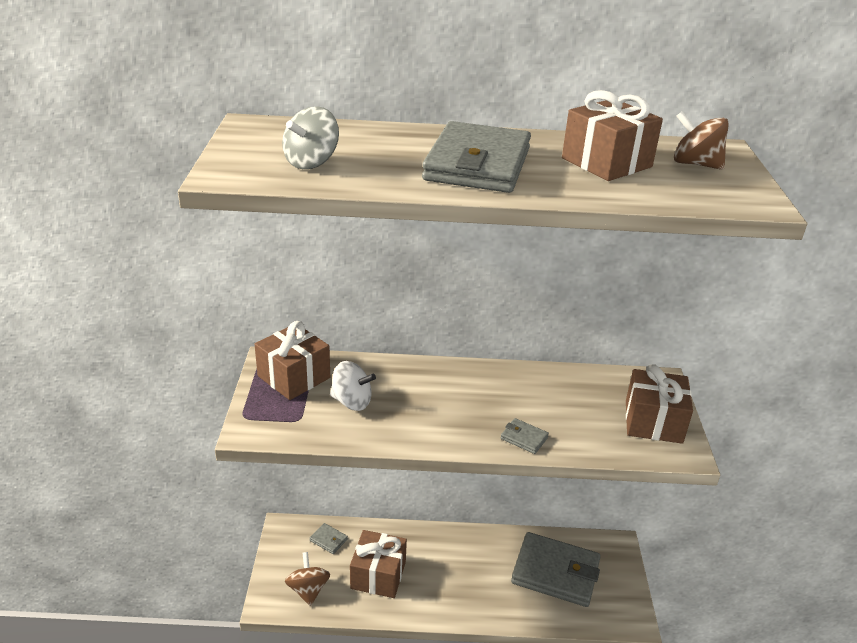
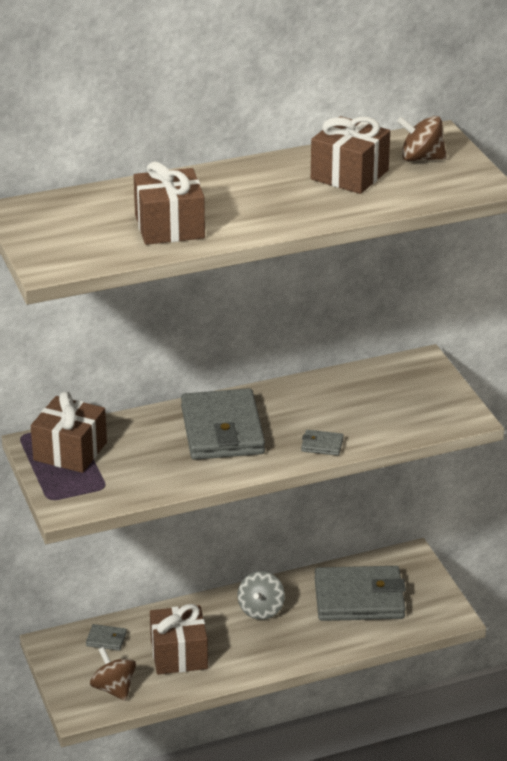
camera: 20 degrees left, 0 degrees up
(311, 162) = (108, 236): grey spinning top -> grey spinning top (261, 609)
(352, 401) = (143, 458): white spinning top -> none
(477, 164) = (246, 203): grey wallet -> grey wallet (222, 430)
(653, 422) = (430, 400): brown gift -> brown gift (169, 227)

